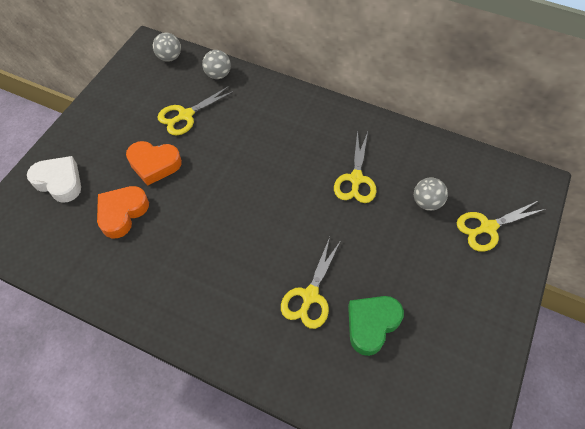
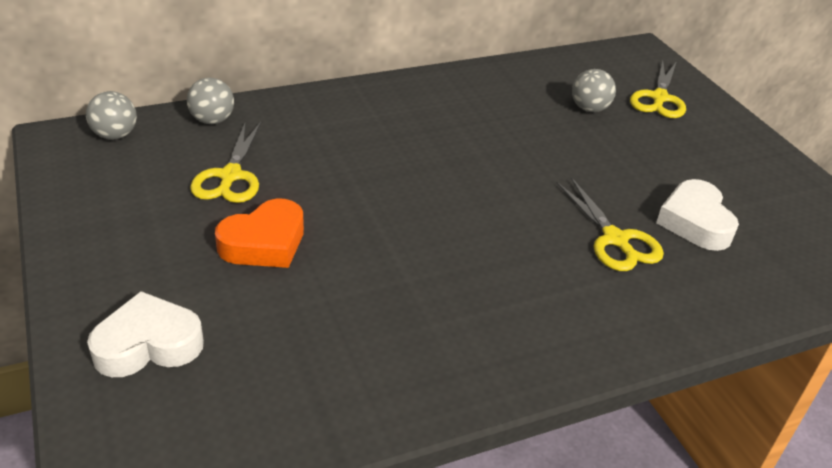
camera: 50 degrees left, 20 degrees down
(122, 213) = (299, 314): orange heart -> none
(356, 179) = (505, 127): yellow scissors -> none
(371, 324) = (695, 222): green heart -> white heart

